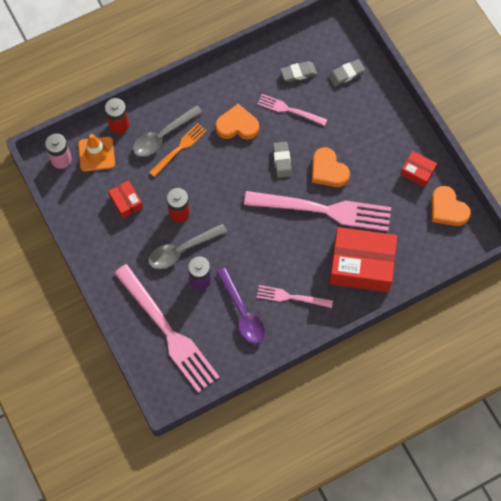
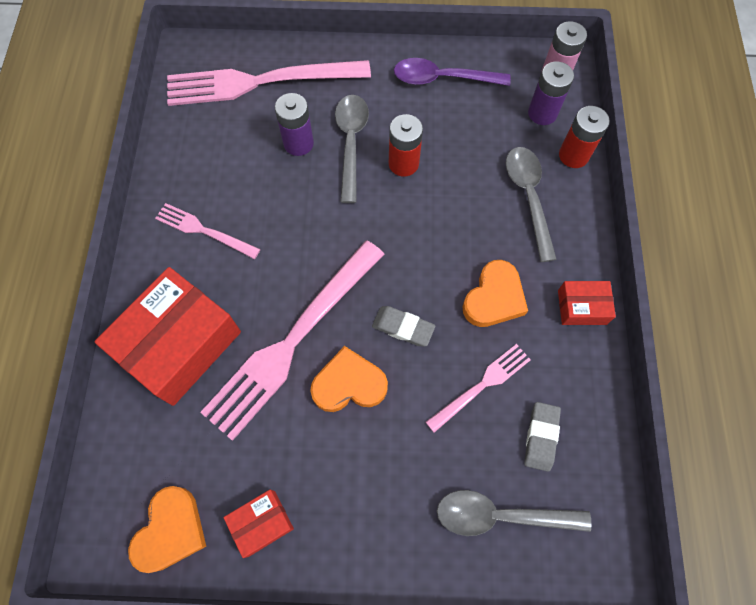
camera: 120 degrees right, 0 degrees up
(96, 154) = (542, 113): orange traffic cone -> purple battery
(126, 202) = (454, 114): red box -> red box (582, 307)
(180, 148) = (498, 208): orange fork -> none
(242, 312) = (224, 167): purple spoon -> purple spoon (443, 79)
(290, 297) = (203, 230): pink fork -> pink fork turned 105 degrees counterclockwise
(346, 74) = (501, 515): grey eraser -> grey spoon
(447, 209) = (171, 530): orange heart -> orange heart turned 120 degrees clockwise

